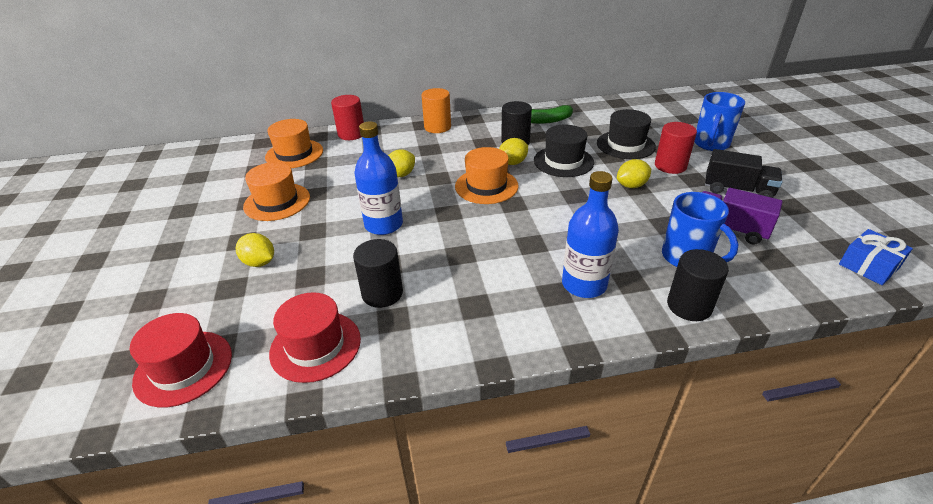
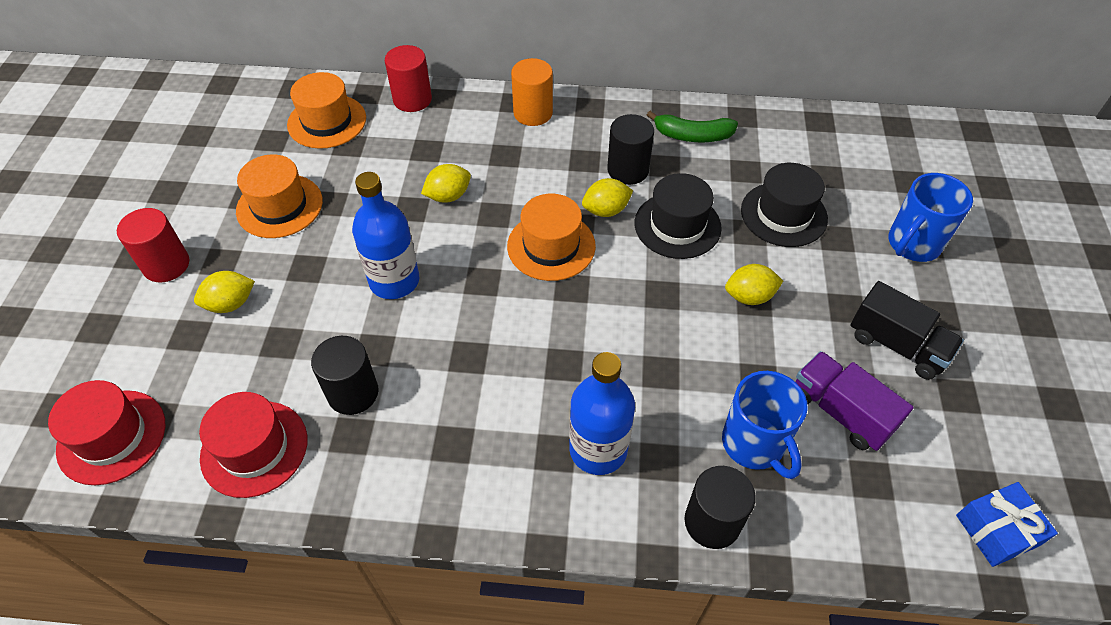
camera: 15 degrees right, 15 degrees up
(259, 262) = (230, 304): yellow lemon -> yellow lemon turned 75 degrees counterclockwise
(670, 166) = (826, 273): red cylinder -> red cylinder (166, 265)

